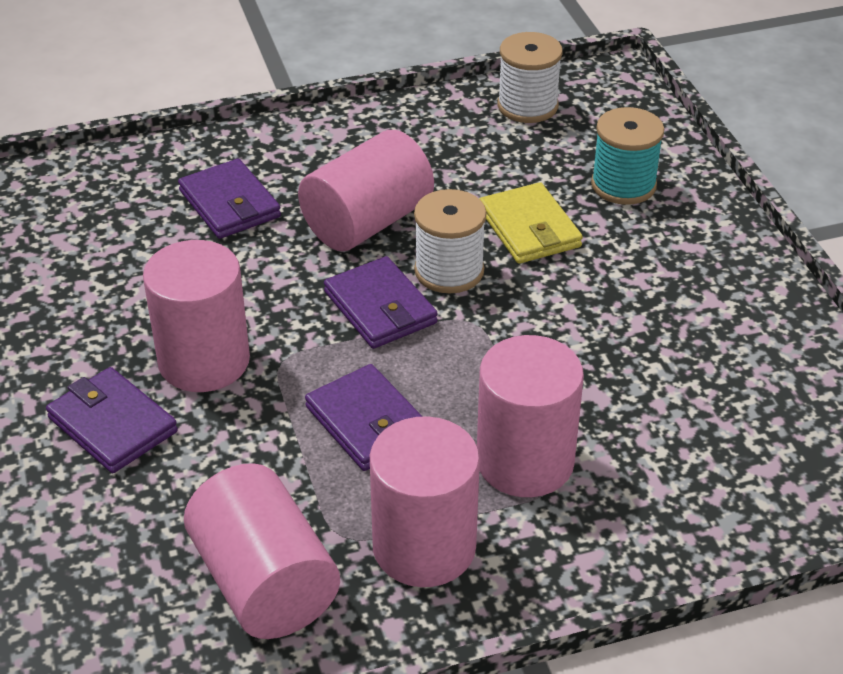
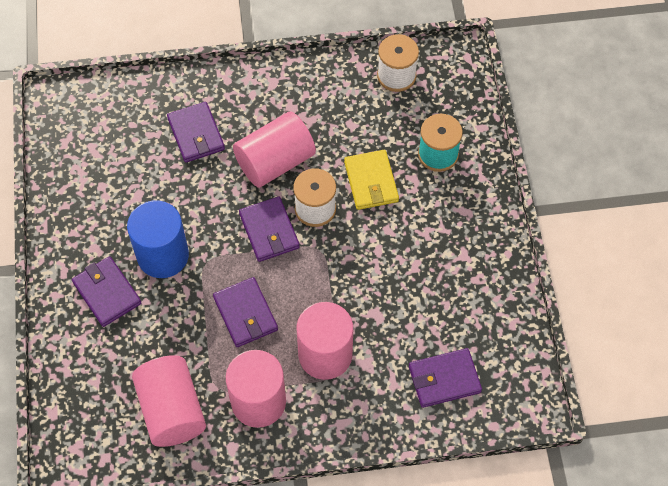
camera: 10 degrees right, 20 degrees up
(204, 361) = (163, 255): pink cylinder -> blue cylinder
(745, 468) = (444, 379): none -> purple wallet

